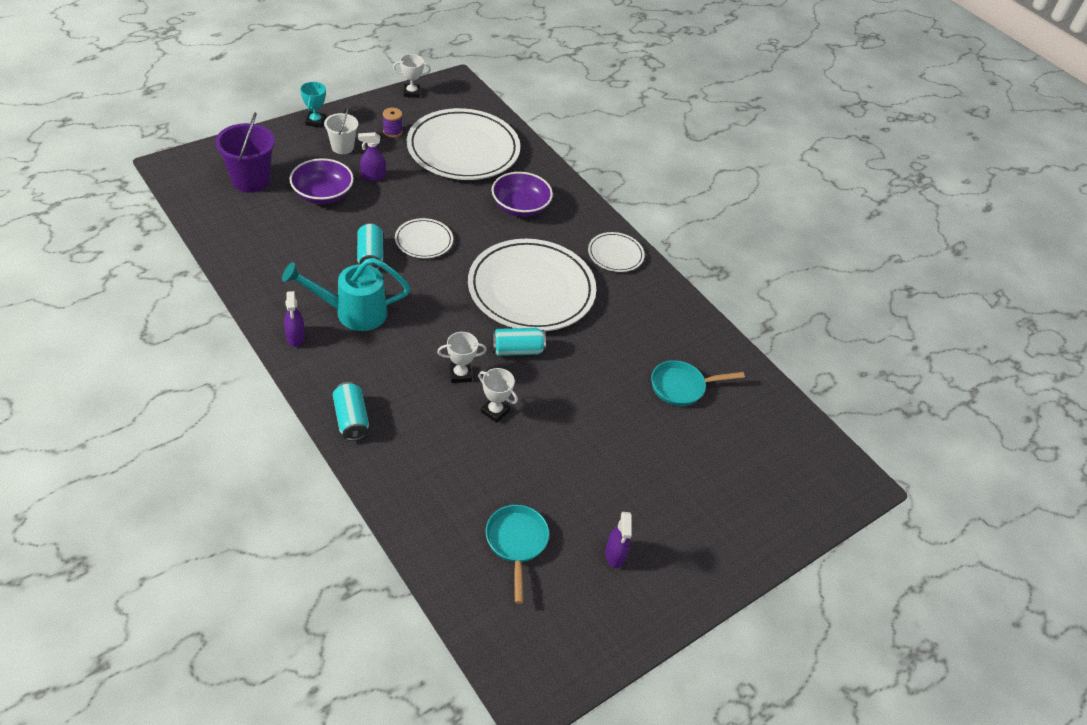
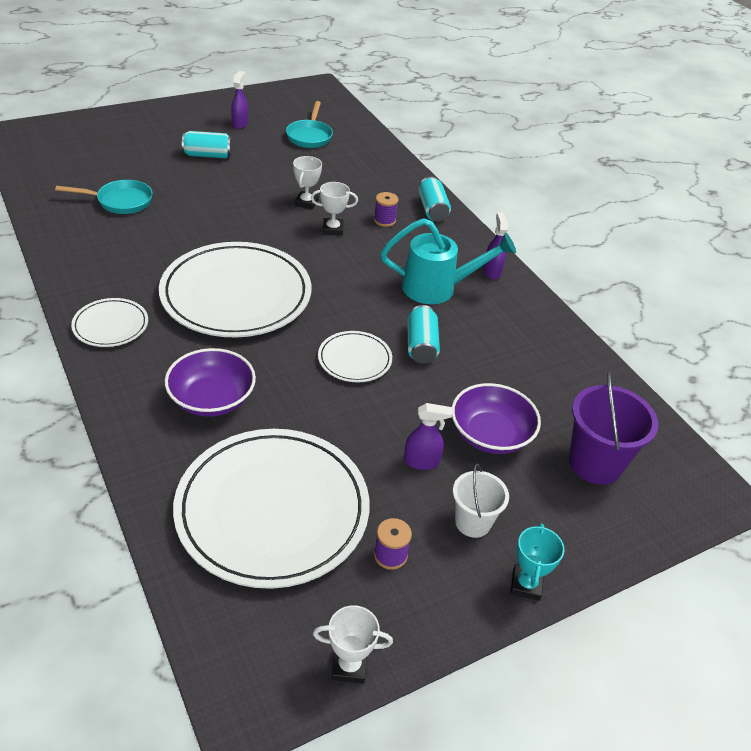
camera: 170 degrees left, 5 degrees down
(406, 394) = (384, 220): none -> purple spool
(495, 411) = (306, 202): white trophy -> white trophy turned 60 degrees clockwise
(517, 350) = (272, 242): turquoise can -> turquoise can (208, 155)

